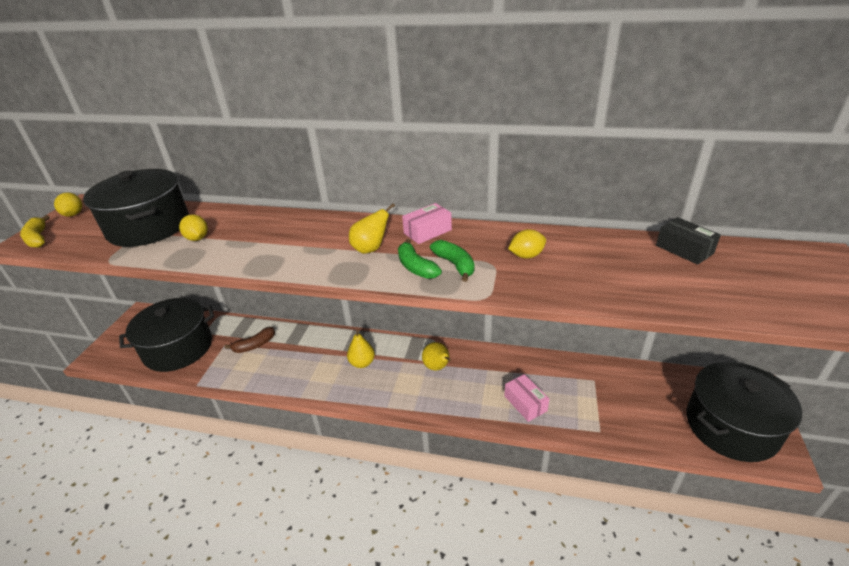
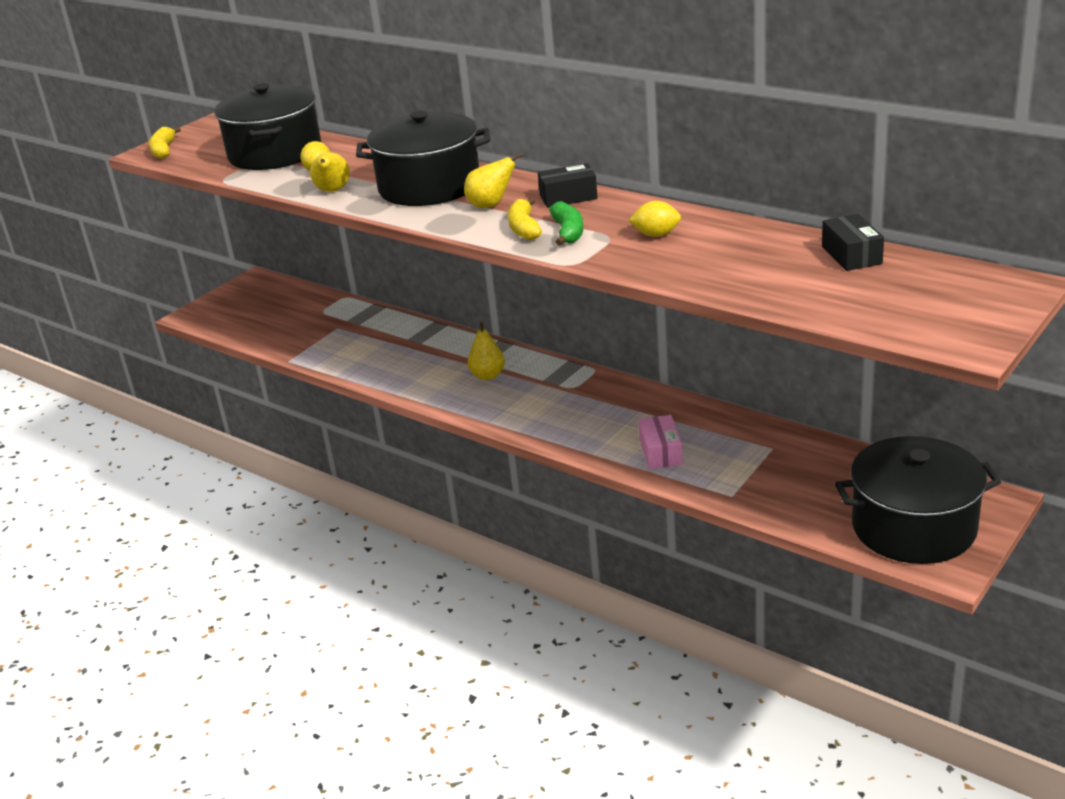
camera: 25 degrees right, 5 degrees down
(73, 214) = (205, 131): yellow lemon -> none
(178, 348) = (283, 322): black pot -> black pot (429, 186)
(254, 345) = (371, 335): brown banana -> none
(416, 267) = (524, 228): green banana -> yellow banana
(427, 231) = (568, 197): pink box -> black box
(437, 367) = (577, 397): yellow pear -> yellow pear (332, 191)

